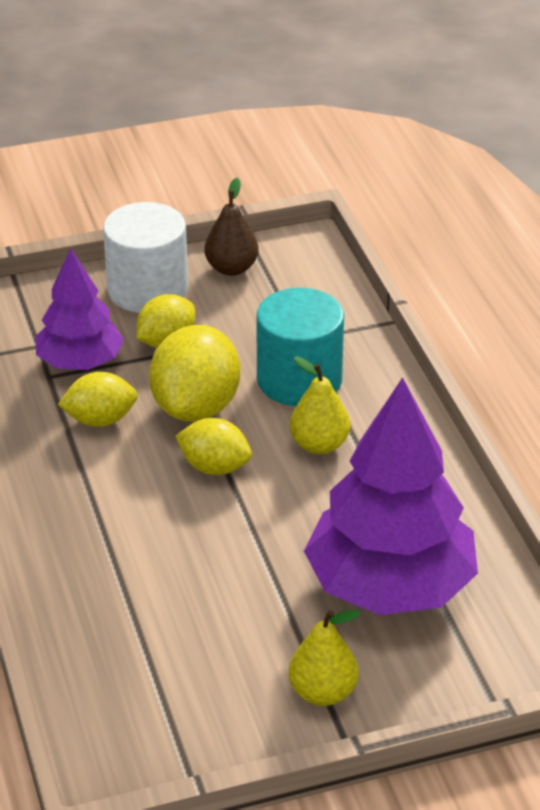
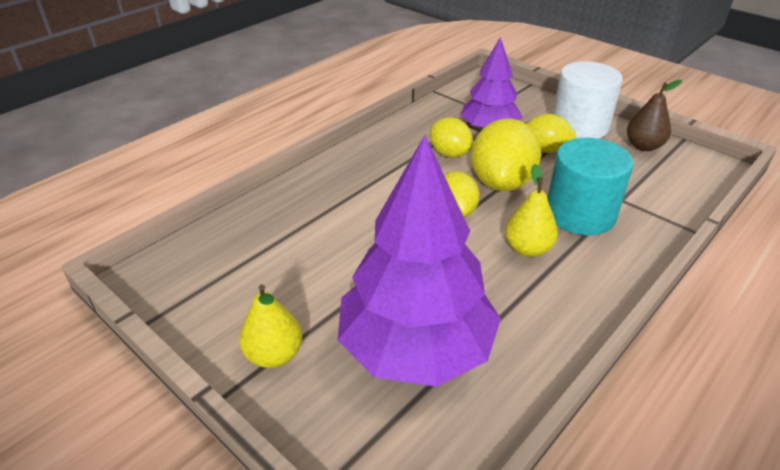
camera: 60 degrees right, 0 degrees up
(196, 407) = (501, 182): yellow lemon -> yellow lemon turned 60 degrees counterclockwise

